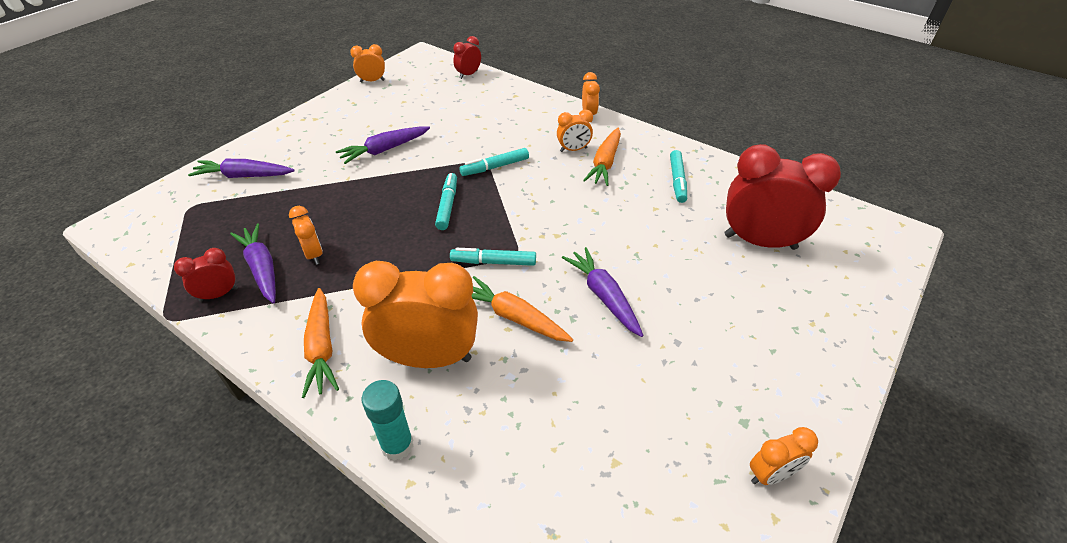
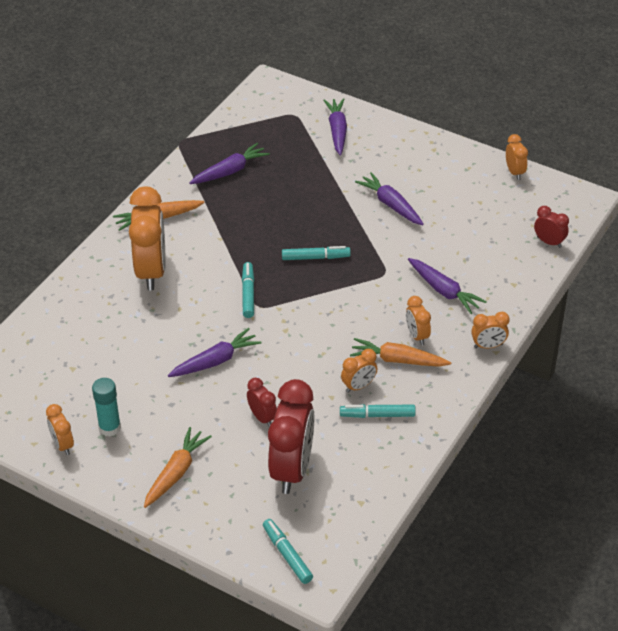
camera: 85 degrees right, 0 degrees up
(219, 294) = (203, 158): red clock -> red clock (262, 417)
(314, 254) = (247, 193): orange clock -> orange clock (358, 386)
(397, 445) = (85, 268): turquoise glue stick -> turquoise glue stick (109, 428)
(495, 167) = (377, 281): turquoise marker -> turquoise marker (287, 555)
(513, 317) = (191, 310): orange carrot -> orange carrot (176, 472)
(517, 130) = (444, 291): none -> purple carrot

